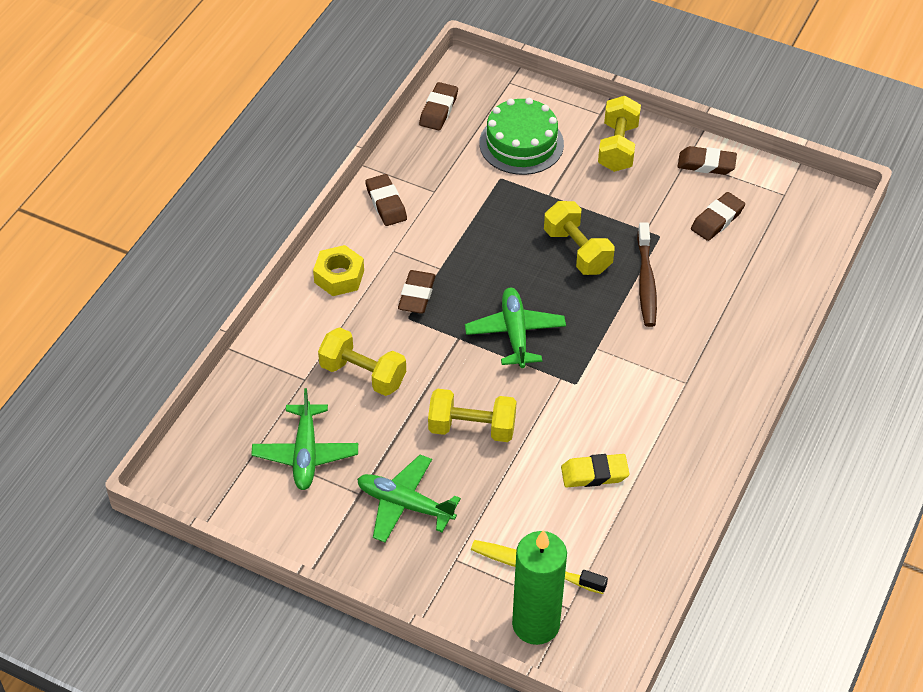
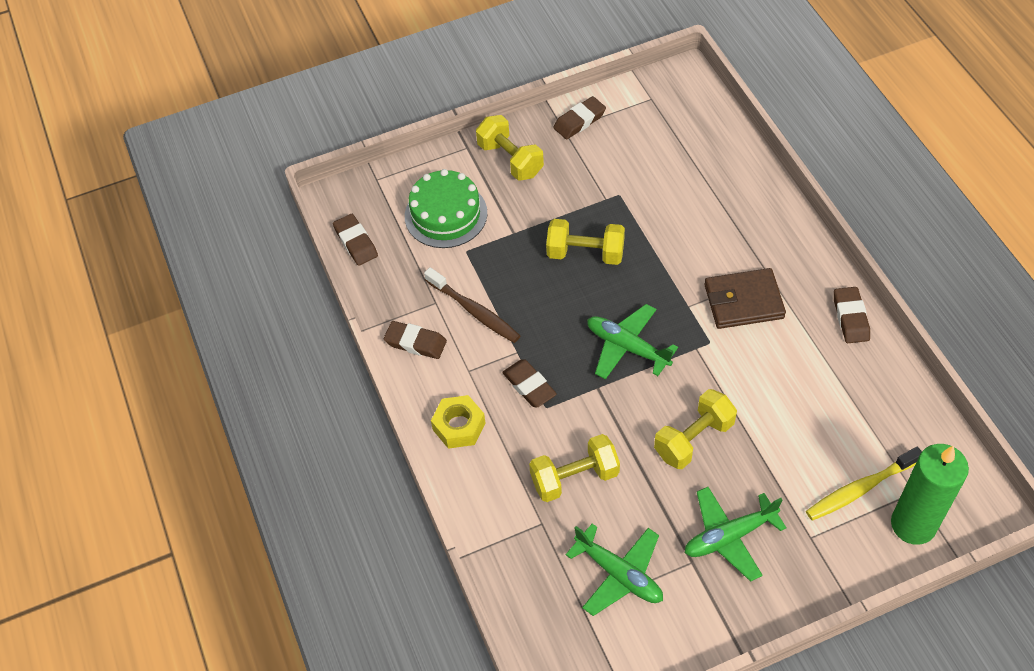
camera: 45 degrees left, 5 degrees up
(594, 474) = (804, 389): yellow eraser -> none
(640, 382) = (743, 301): none -> brown wallet
(646, 281) = (654, 232): brown toothbrush -> brown toothbrush (474, 311)
(717, 220) = (637, 151): brown eraser -> brown eraser (850, 318)

